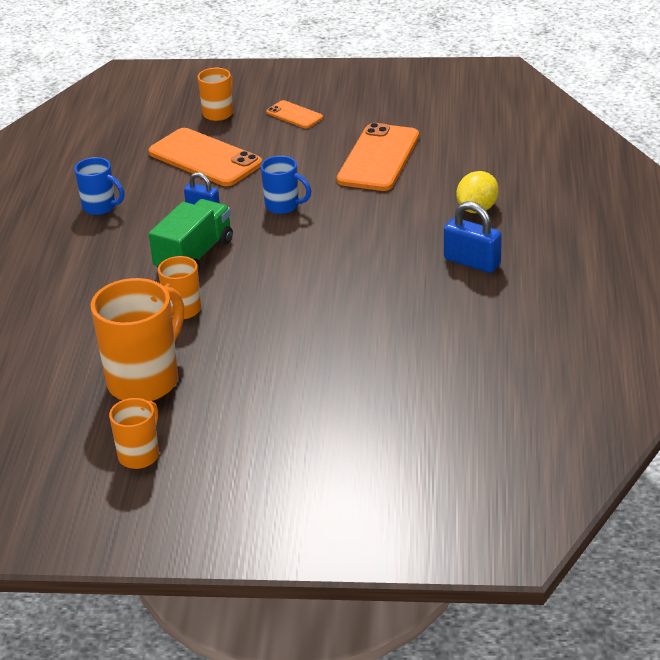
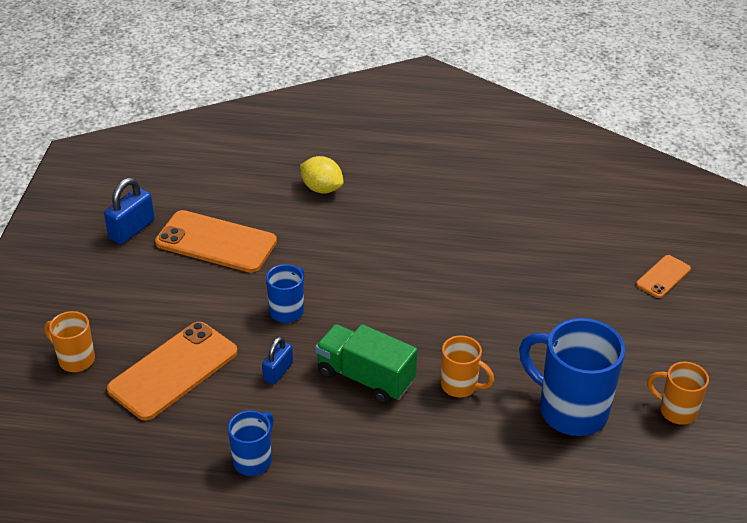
camera: 90 degrees left, 5 degrees up
(145, 380) = (570, 410): orange mug -> blue mug
(294, 115) = (105, 298): orange phone -> orange phone (663, 277)
(472, 262) = (403, 198): blue padlock -> blue padlock (131, 229)

